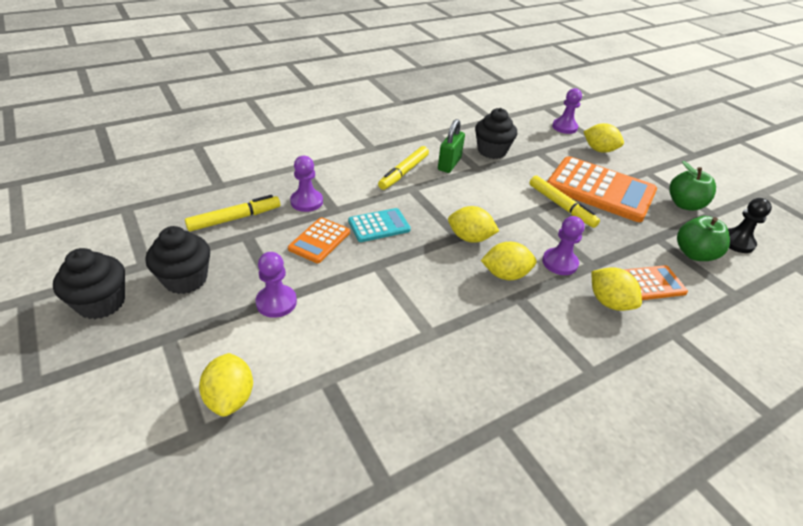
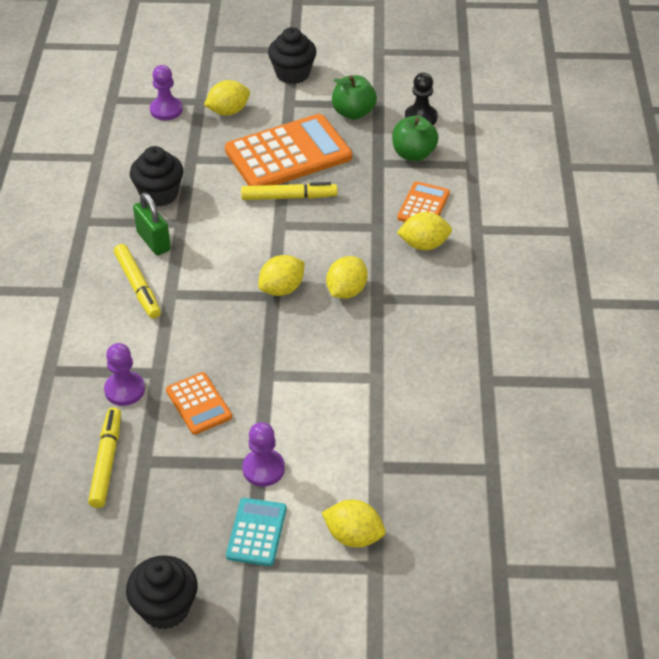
camera: 55 degrees left, 5 degrees up
(185, 279) = (178, 530): black cupcake -> black cupcake (292, 74)
(379, 226) = (211, 347): turquoise calculator -> turquoise calculator (256, 532)
(559, 263) = (359, 246): purple pawn -> none

